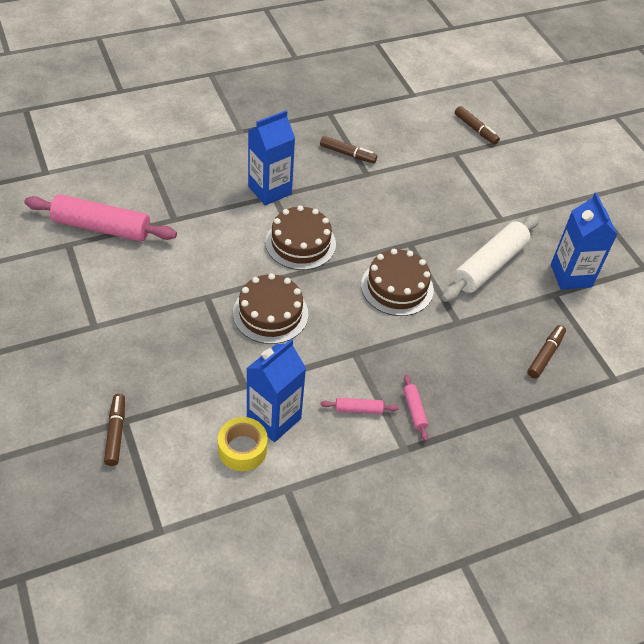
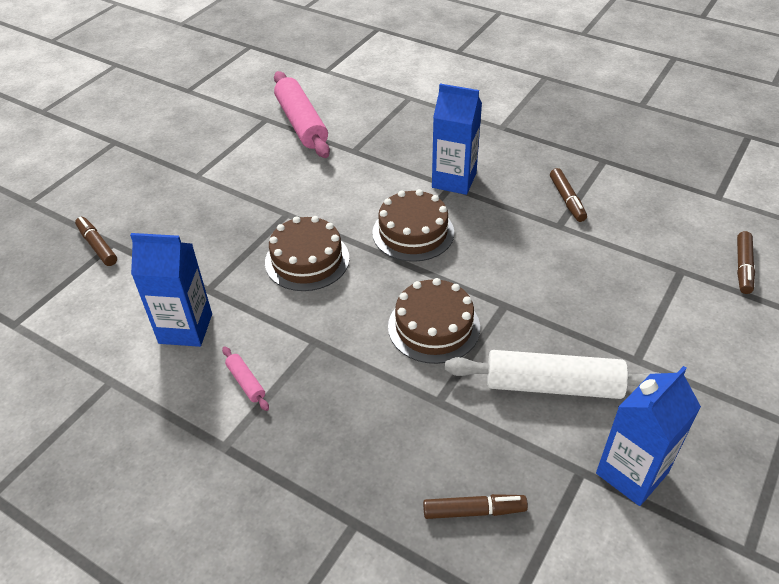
camera: 60 degrees right, 5 degrees down
(116, 433) = (97, 246): brown marker -> brown marker turned 90 degrees counterclockwise
(242, 449) = (135, 327): yellow tape -> none
(414, 410) = (281, 427): pink rolling pin -> none

